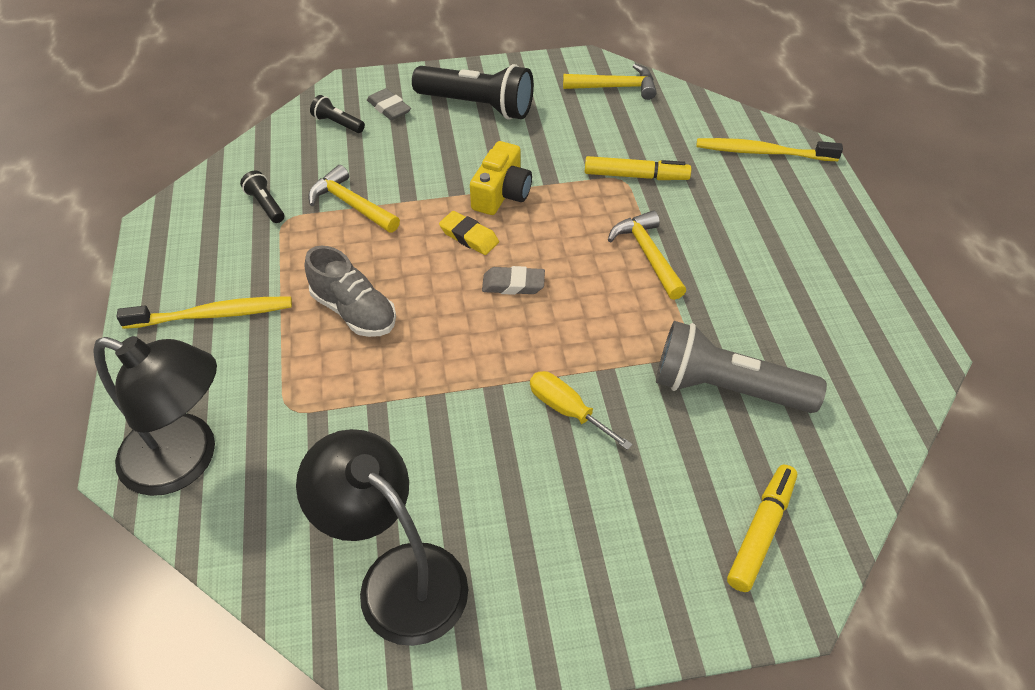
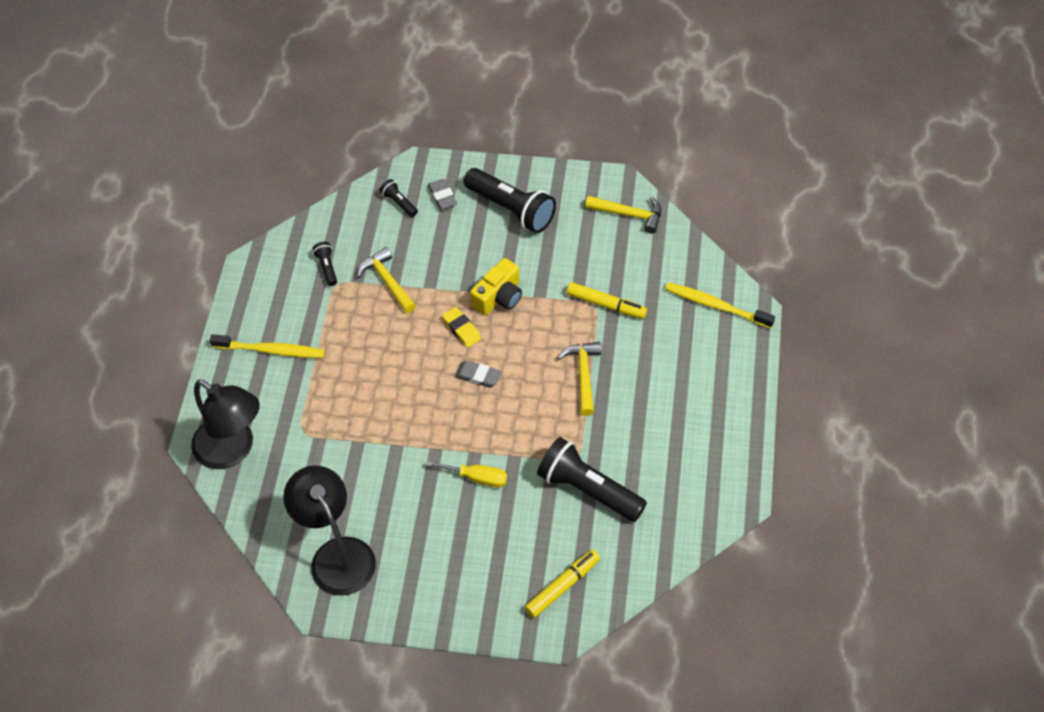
camera: 20 degrees right, 5 degrees up
(354, 311) = (363, 371): grey shoe -> none
(567, 410) = (477, 478): yellow screwdriver -> yellow screwdriver turned 135 degrees clockwise
(726, 389) = (588, 490): grey flashlight -> black flashlight

